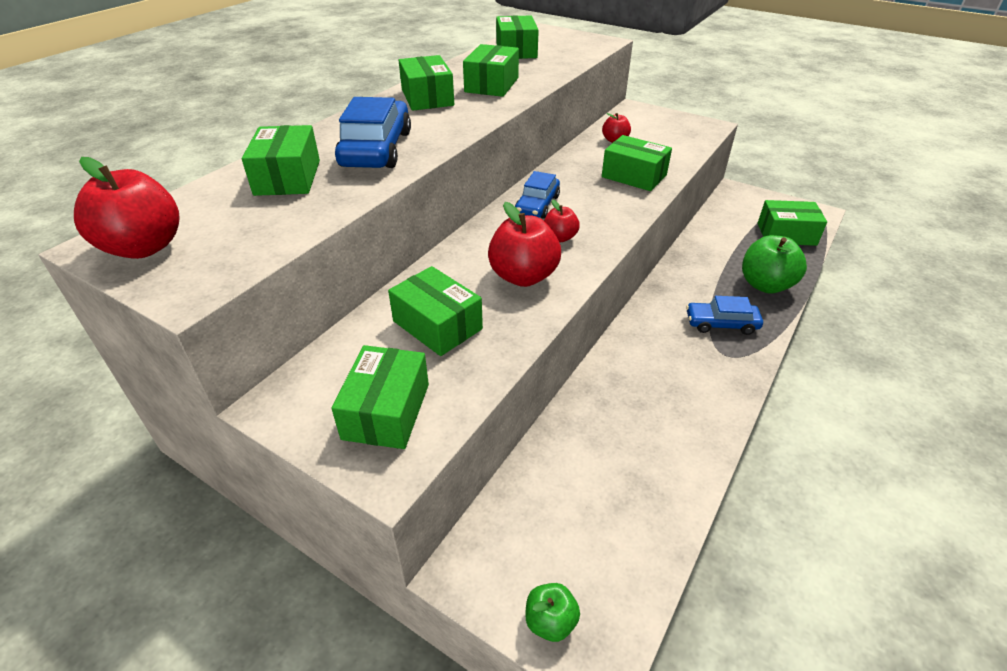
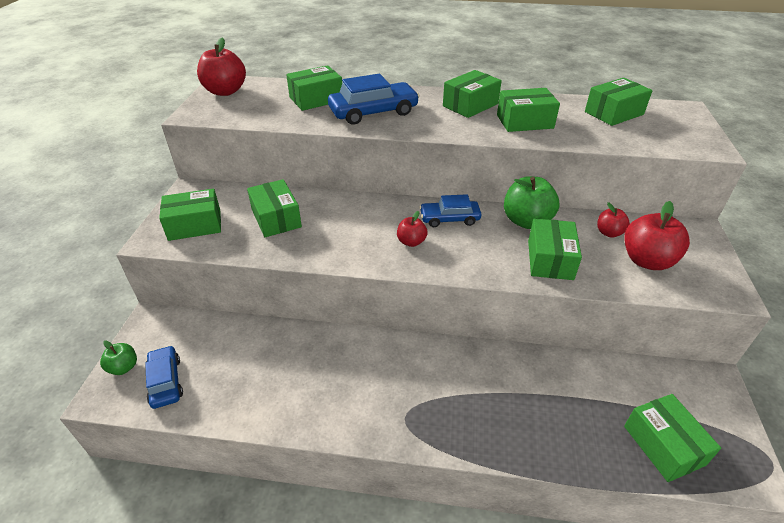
camera: 65 degrees right, 0 degrees up
(437, 325) = (276, 218): green box -> green box turned 45 degrees counterclockwise
(523, 276) = (348, 238): red apple -> red apple (647, 260)
(721, 324) = (448, 406): blue car -> blue car (165, 381)
(765, 285) = (539, 435): green apple -> green apple (526, 221)

